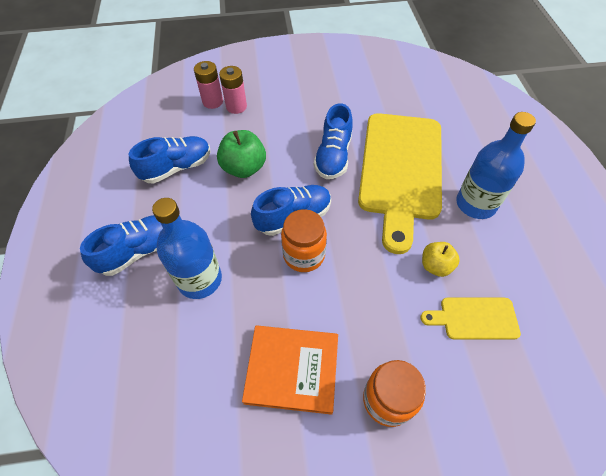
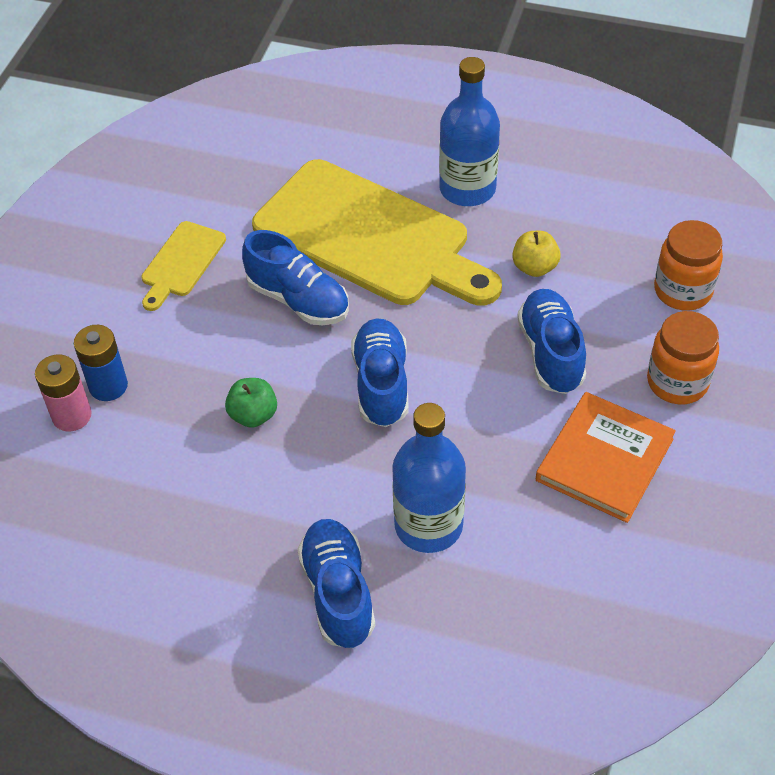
camera: 65 degrees left, 5 degrees down
(177, 168) = (196, 505): blue shoe -> blue shoe (550, 353)
(236, 106) = (108, 386): pink battery -> blue battery
(244, 168) = (253, 415): green apple -> green apple, size x0.64
(304, 255) = (450, 393): orange jar -> orange jar (682, 291)
(474, 318) = (617, 264): yellow cutting board -> yellow cutting board (181, 263)

